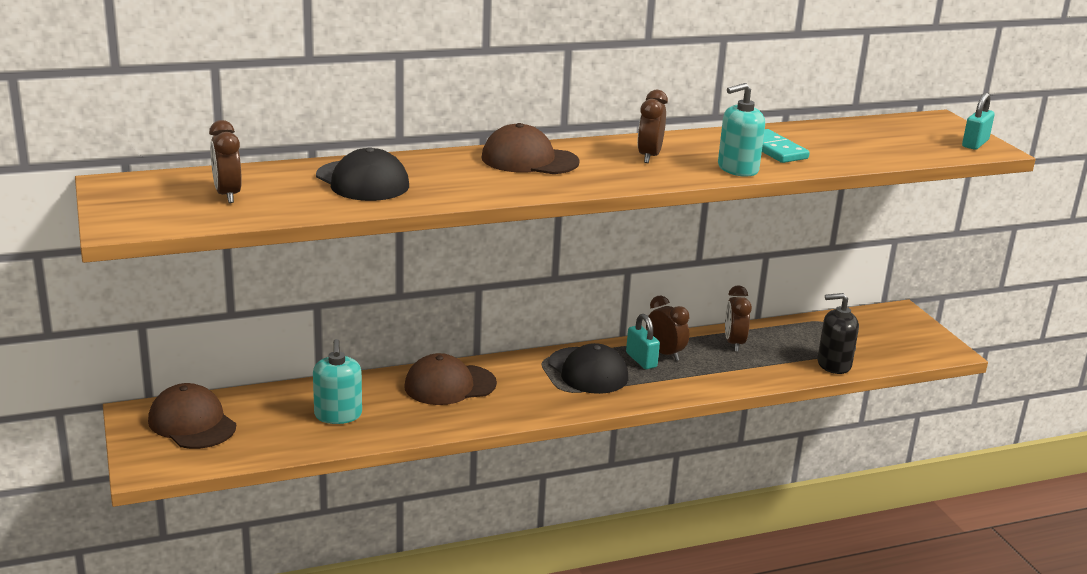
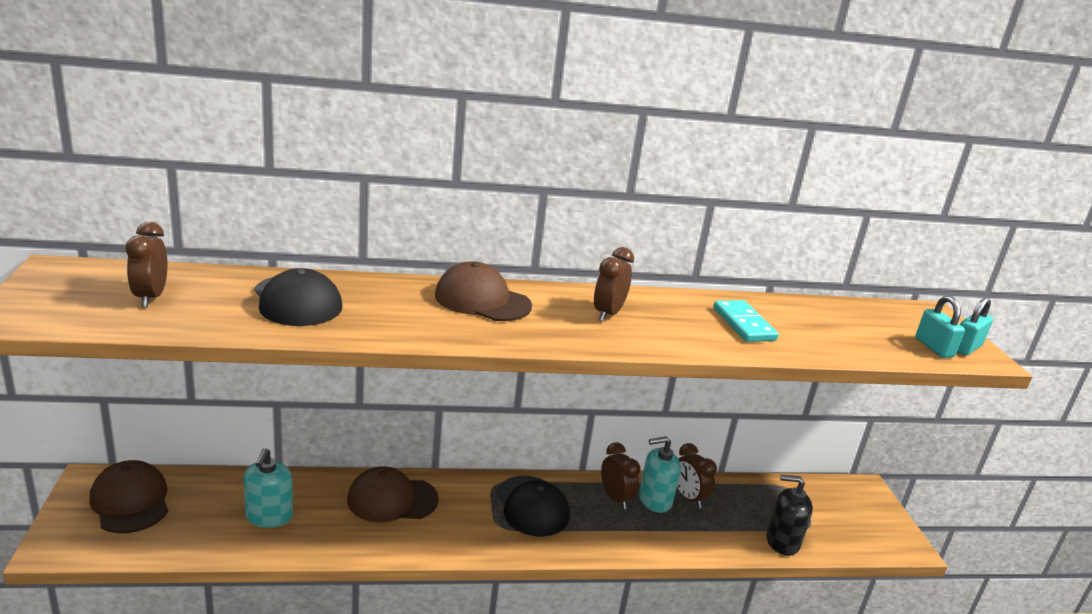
camera: 10 degrees right, 0 degrees up
(641, 360) = (589, 502): turquoise padlock -> turquoise padlock (934, 347)
(734, 343) = (688, 498): brown clock -> brown clock turned 45 degrees counterclockwise
(737, 169) = (695, 342): turquoise soap dispenser -> turquoise soap dispenser (654, 500)

